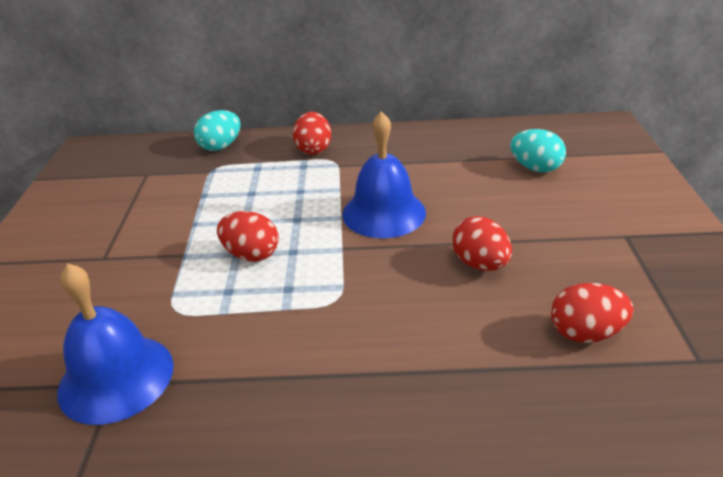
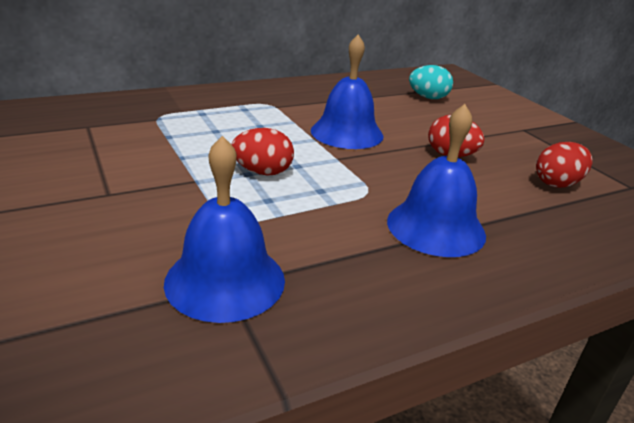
camera: 30 degrees left, 5 degrees down
(221, 146) = (149, 101): turquoise egg -> none
(313, 149) = (242, 97): red egg -> none
(366, 364) = (436, 227): none -> blue bell

